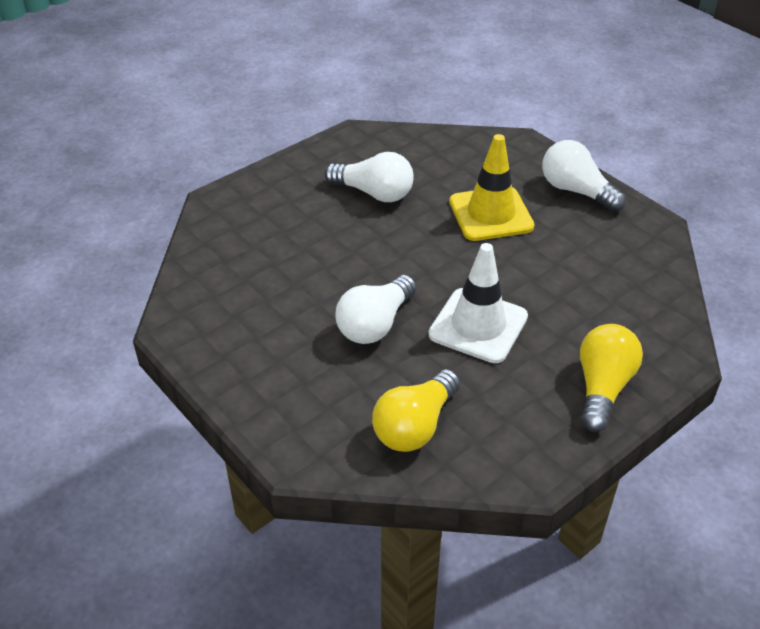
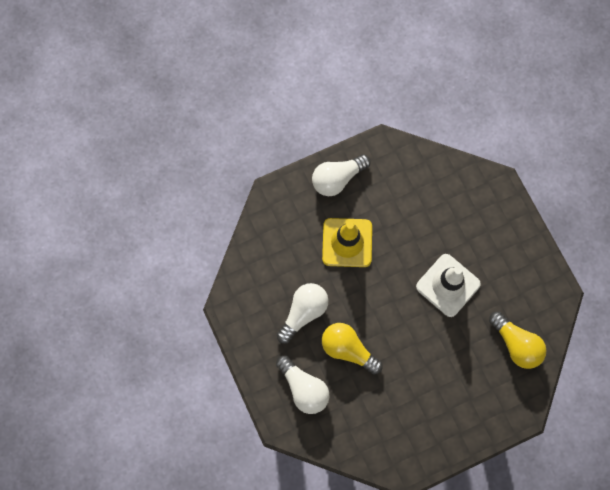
camera: 75 degrees left, 30 degrees up
(375, 324) = (432, 345): white light bulb -> white light bulb (303, 388)
(602, 388) = (510, 235): yellow light bulb -> yellow light bulb (348, 350)

